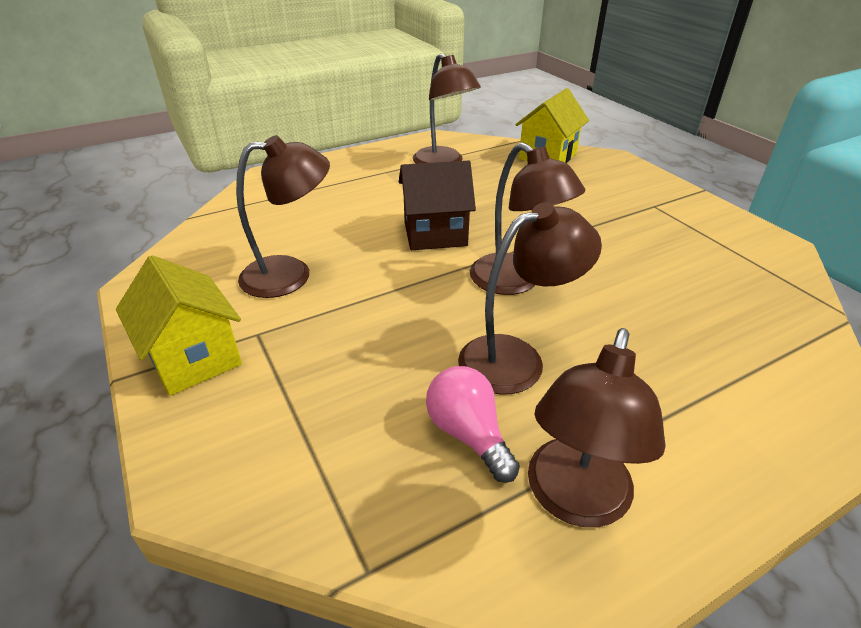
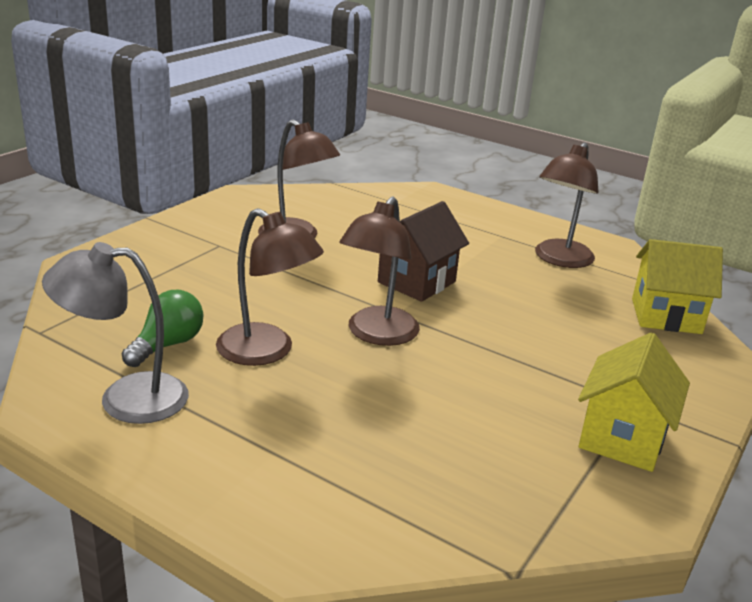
camera: 60 degrees right, 10 degrees down
(194, 358) = (180, 233): yellow house -> yellow house (622, 438)
(435, 234) = (416, 282): brown house -> brown house turned 75 degrees clockwise
(468, 434) = (167, 345): pink light bulb -> green light bulb
(574, 500) = (125, 398): brown lamp -> grey lamp

